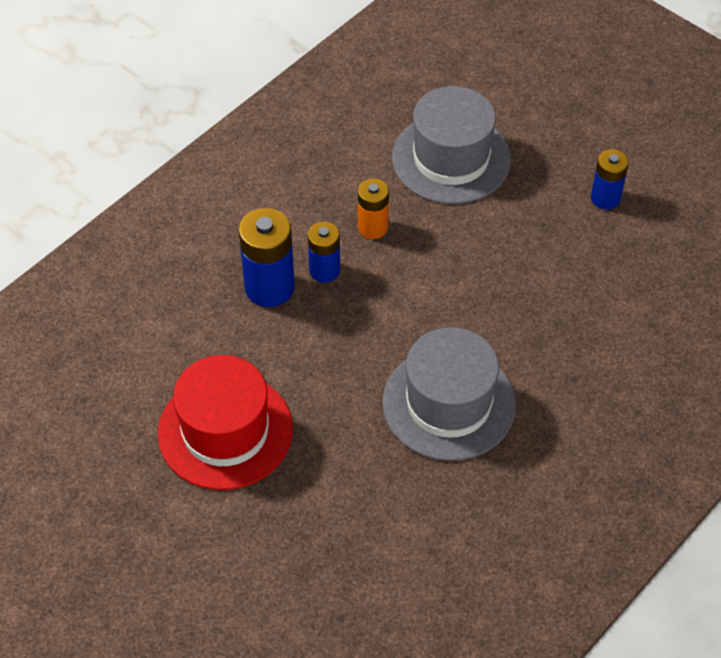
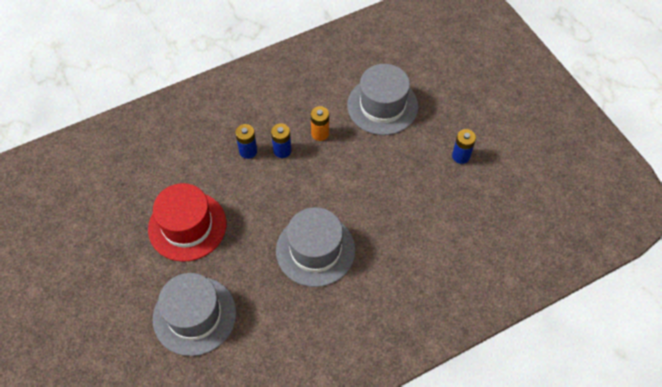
camera: 20 degrees right, 5 degrees up
(269, 287) = (248, 151): blue battery -> blue battery, size x0.62
(304, 562) = (194, 315): none -> grey hat

